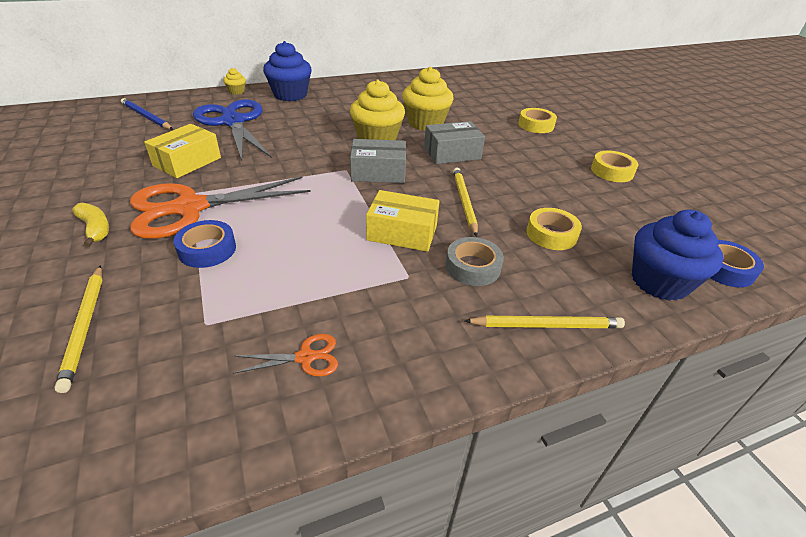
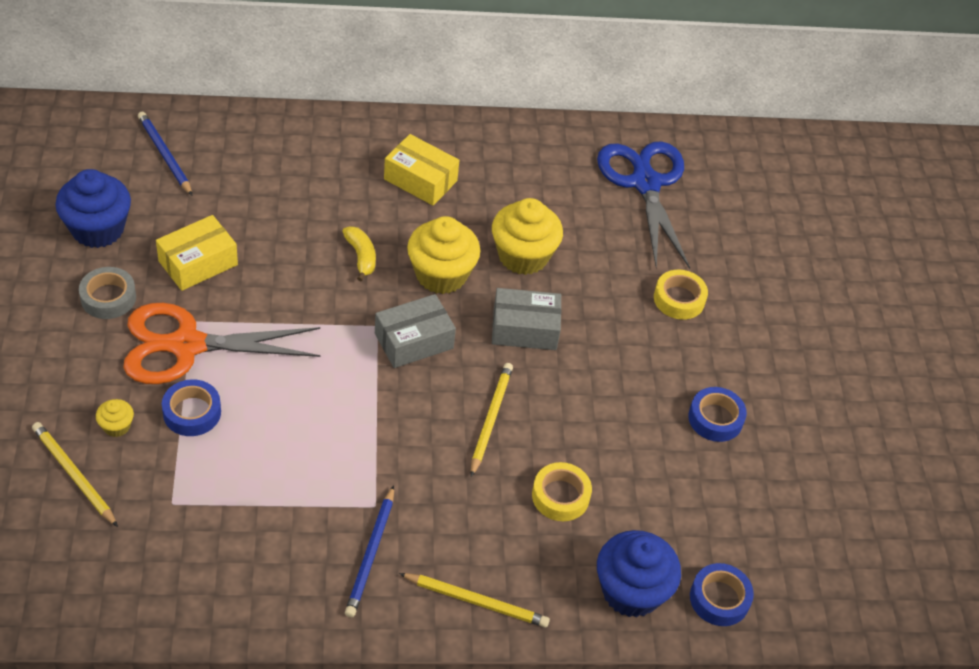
camera: 15 degrees right, 10 degrees up
(85, 326) = (74, 475): yellow pencil -> yellow pencil turned 135 degrees clockwise
(95, 229) = (90, 351): yellow banana -> yellow banana (361, 256)
(233, 122) = (269, 193): blue scissors -> blue scissors (645, 183)
(236, 91) = (291, 118): yellow cupcake -> yellow cupcake (116, 426)
(290, 95) = (362, 143): blue cupcake -> blue cupcake (98, 229)
(305, 357) = (246, 564): orange scissors -> none
(378, 172) = (414, 341): grey box -> grey box turned 45 degrees counterclockwise
(402, 233) = (396, 446): yellow box -> yellow box (420, 180)
(427, 314) = (371, 554): none -> blue pencil
(473, 267) = (446, 514): grey tape -> grey tape (108, 298)
(612, 171) = (715, 419): yellow tape -> blue tape

